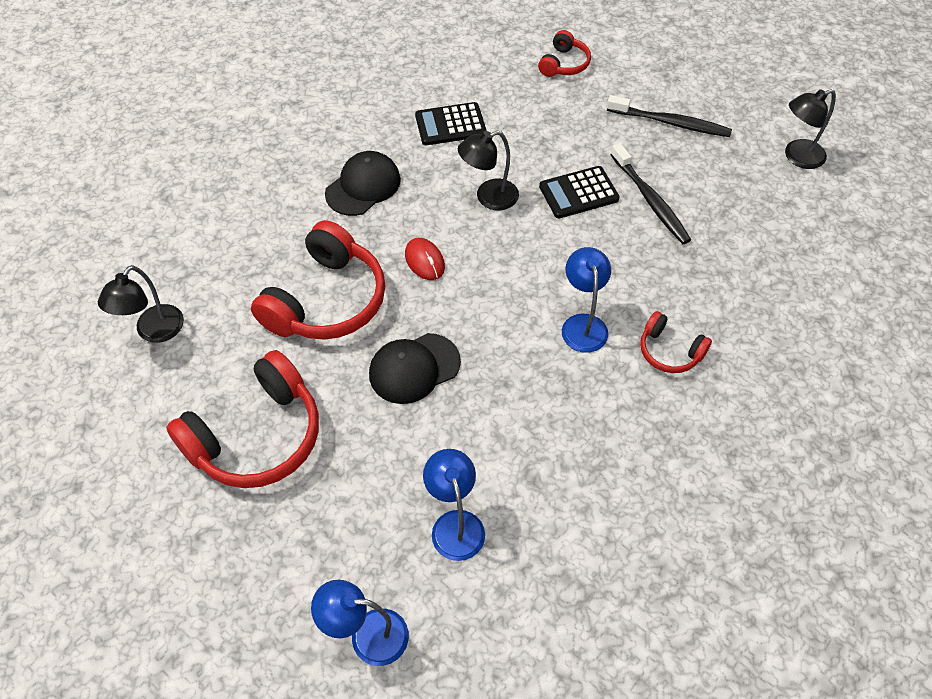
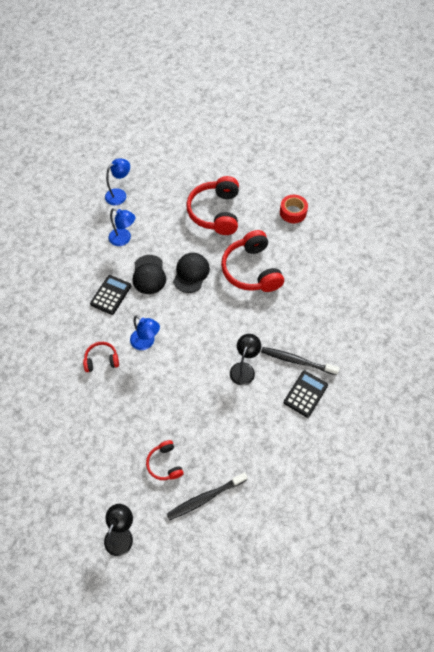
camera: 135 degrees right, 5 degrees up
(154, 332) = (293, 212): black lamp -> red tape
(363, 186) = (300, 327): black cap -> black cap (149, 274)
(424, 261) = (235, 316): red mouse -> none
(564, 64) = (298, 490): red headphones -> red headphones (165, 463)
(578, 193) = (208, 407): black calculator -> black calculator (111, 295)
(650, 200) = (173, 433): black toothbrush -> black toothbrush (297, 361)

